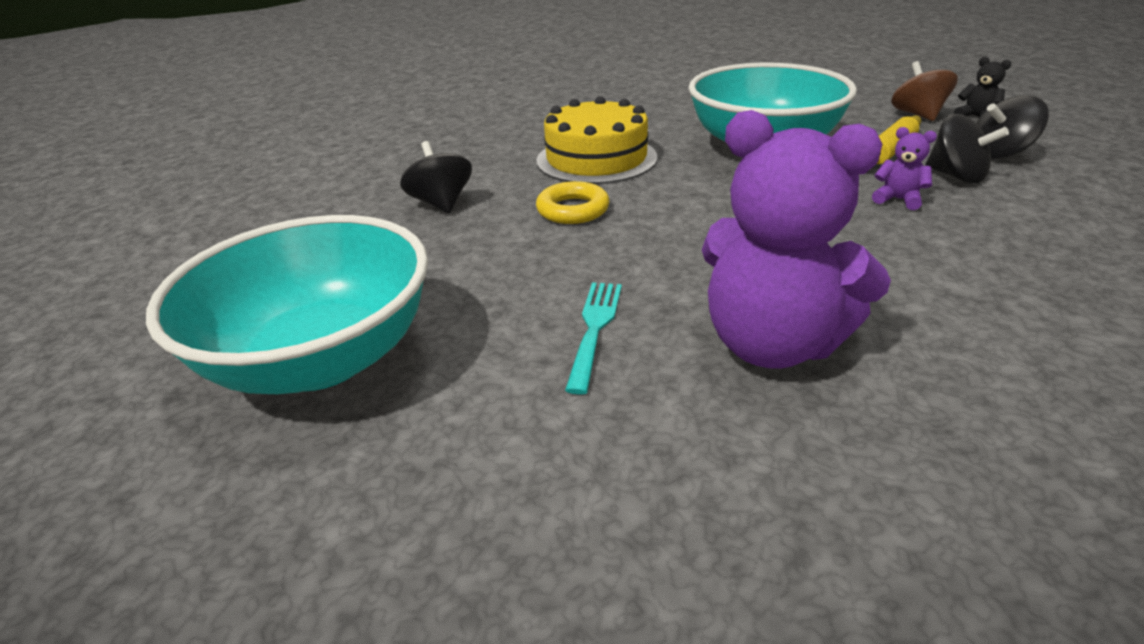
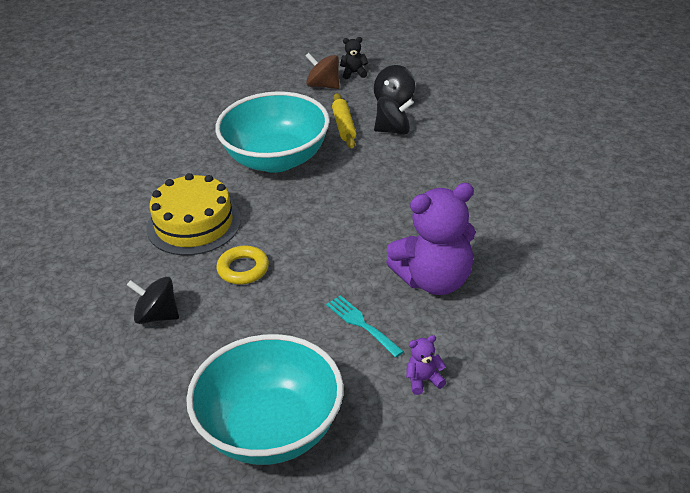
camera: 50 degrees left, 5 degrees up
(898, 199) = (387, 163): purple teddy bear -> purple teddy bear (424, 380)

